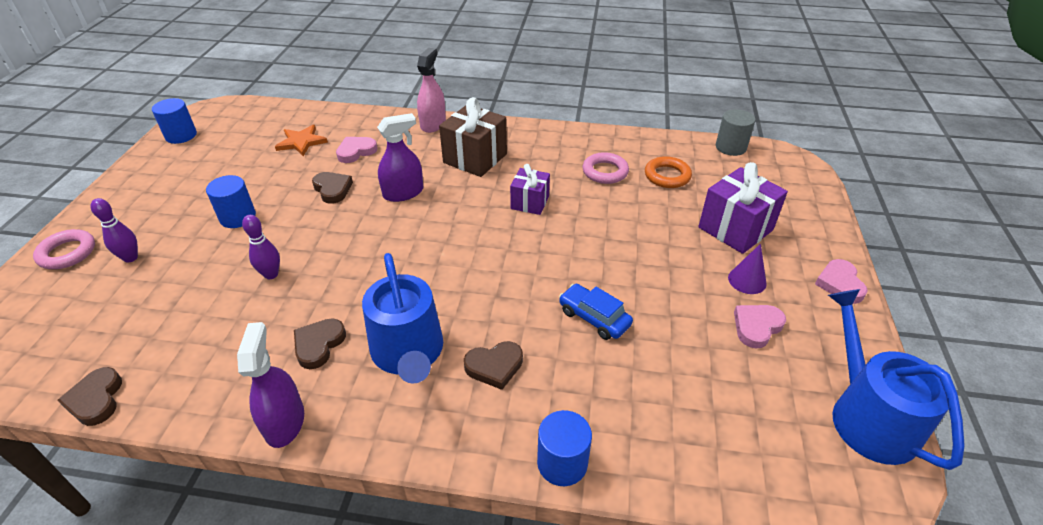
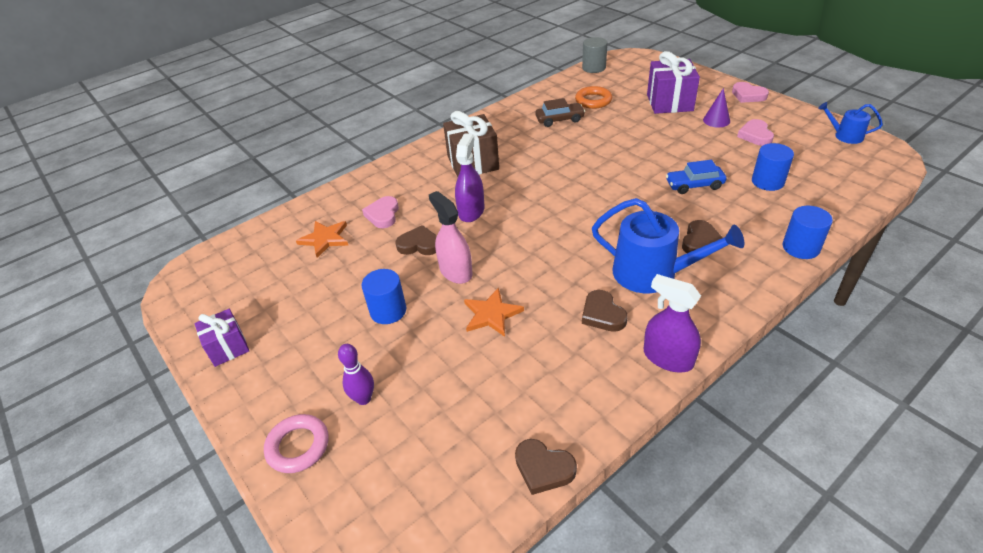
camera: 45 degrees left, 0 degrees up
(181, 135) = (199, 311): blue cylinder -> blue cylinder (767, 181)
(271, 274) = (491, 314): purple bowling pin -> orange star
(433, 124) = (400, 164): pink spray bottle -> pink spray bottle (455, 271)
(530, 202) = (554, 161): purple gift -> purple gift (228, 347)
(605, 172) = (559, 119): pink ring -> brown car
(867, 416) = (845, 136): blue watering can -> blue watering can, size x0.53

